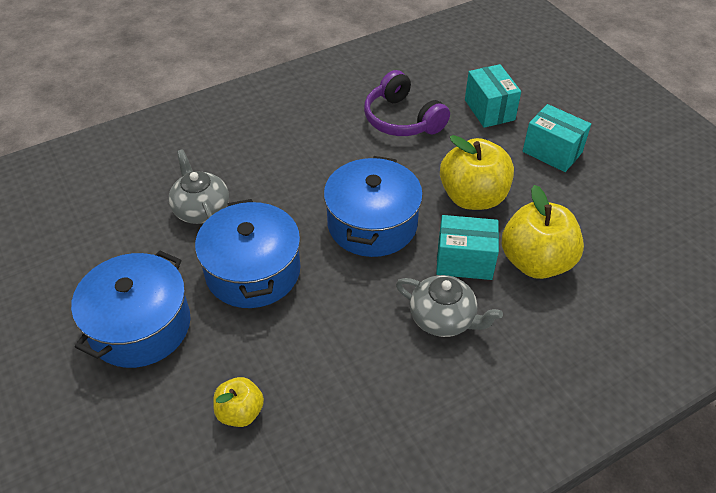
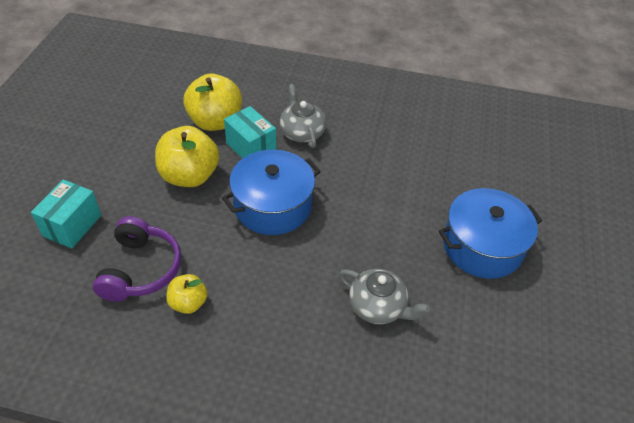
camera: 140 degrees left, 0 degrees up
(201, 209) = (378, 306): grey teapot -> grey teapot turned 75 degrees counterclockwise
(240, 412) = (453, 163): yellow apple -> yellow apple (188, 303)
(253, 271) = (381, 231): blue pot -> none
(552, 152) = (95, 165): turquoise box -> none

